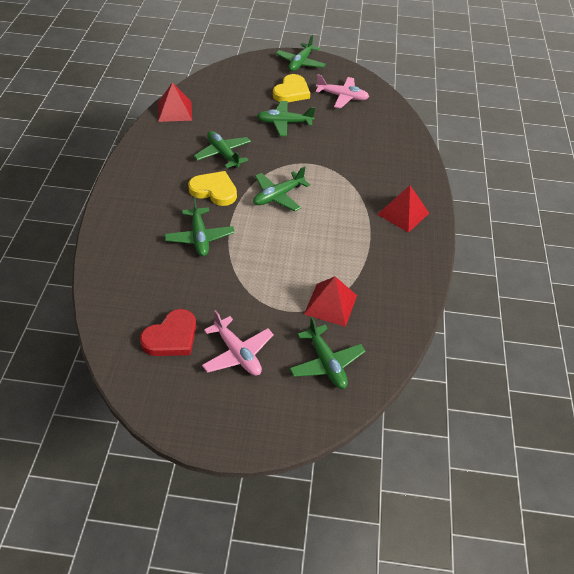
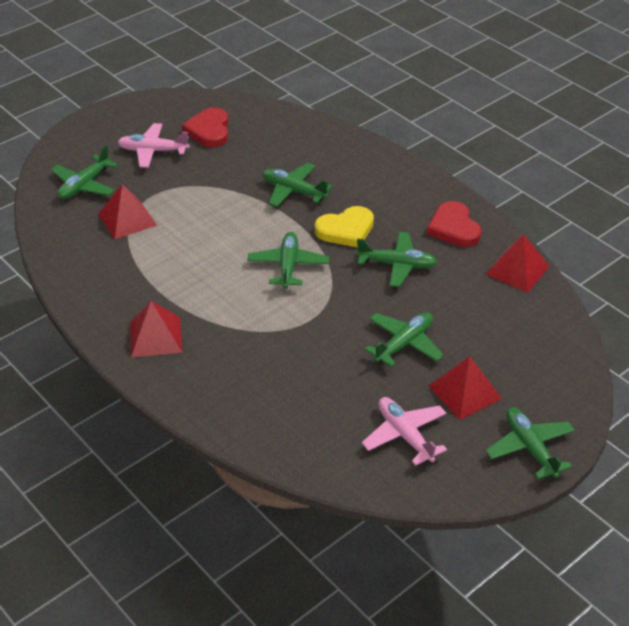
camera: 135 degrees right, 5 degrees down
(161, 148) = (454, 228): none -> red heart
(291, 92) = (464, 392): yellow heart -> red pyramid
(326, 363) = (84, 185): green plane -> green plane turned 75 degrees counterclockwise
(342, 97) = (405, 435): pink plane -> pink plane turned 90 degrees clockwise

